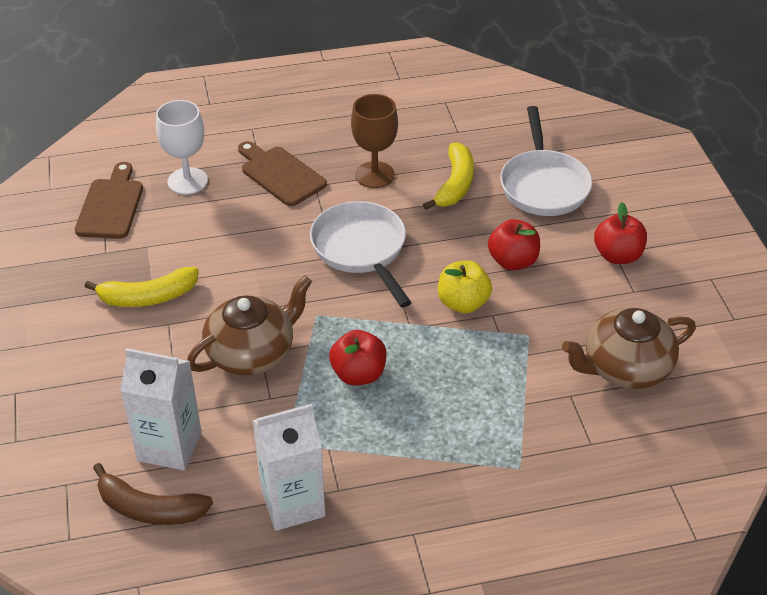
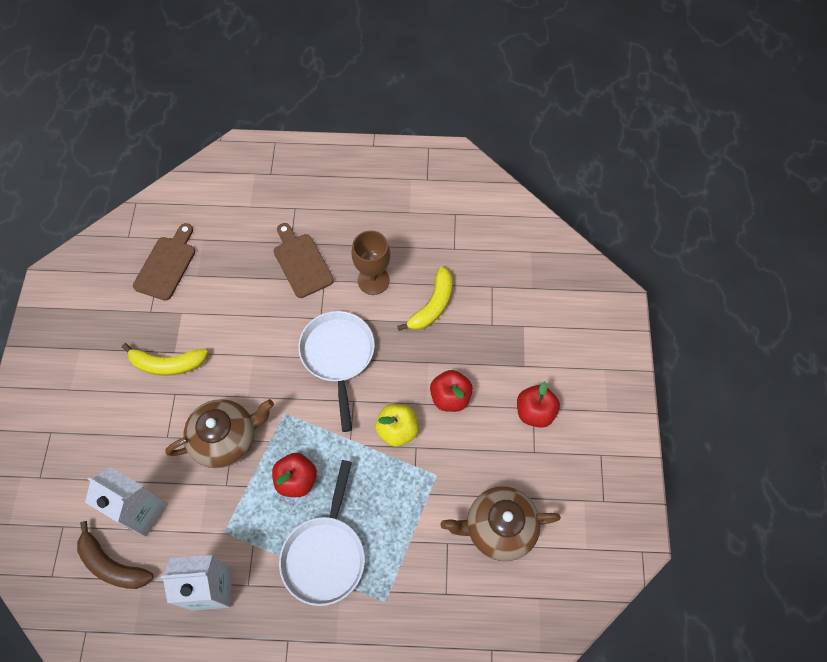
camera: 15 degrees right, 20 degrees up
(187, 181) = (230, 253): white goblet -> none
(543, 185) = (502, 323): white pan -> white pan (325, 555)

